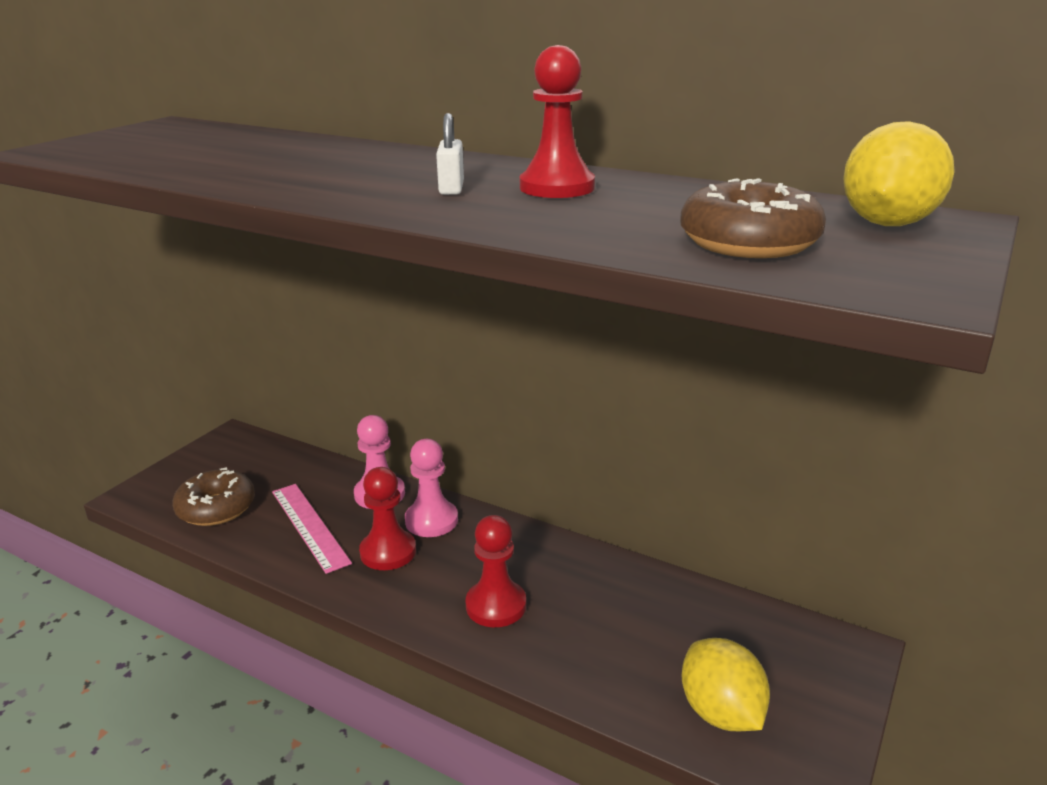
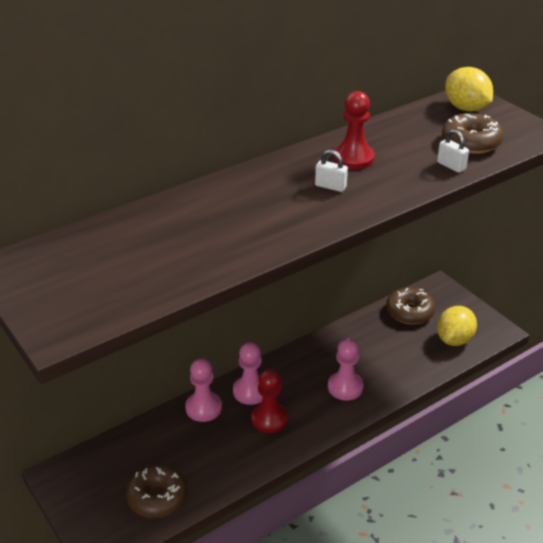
camera: 65 degrees left, 10 degrees up
(309, 526) = (216, 450): pink ruler -> none
(496, 605) = (345, 387): red pawn -> pink pawn
(626, 240) = (451, 166): none -> white padlock
(721, 712) = (454, 339): yellow lemon -> yellow lemon turned 60 degrees counterclockwise
(740, 630) = (409, 312): none -> brown donut

